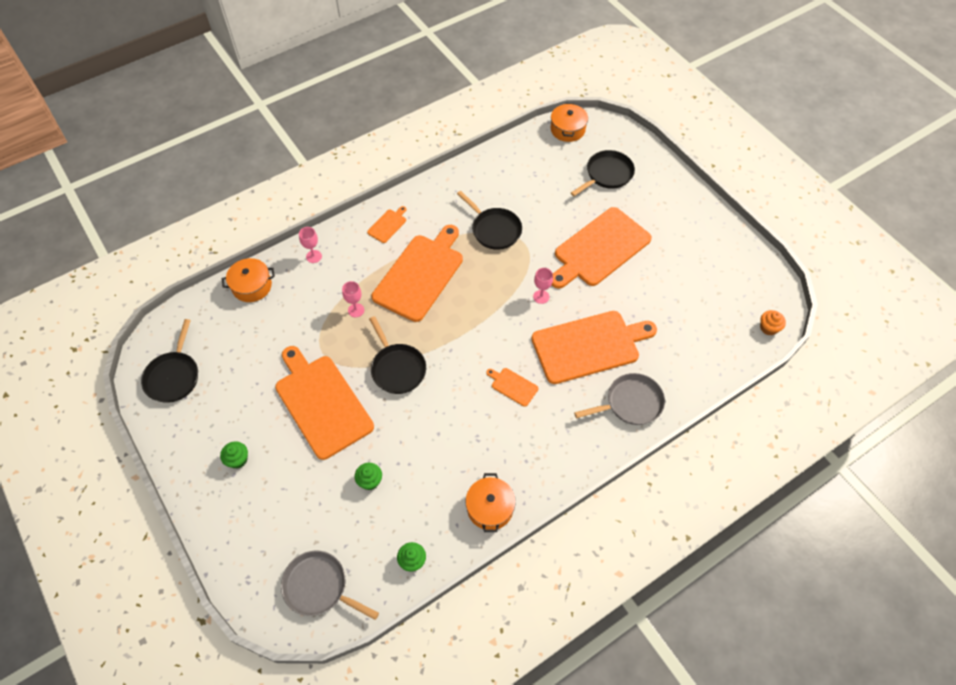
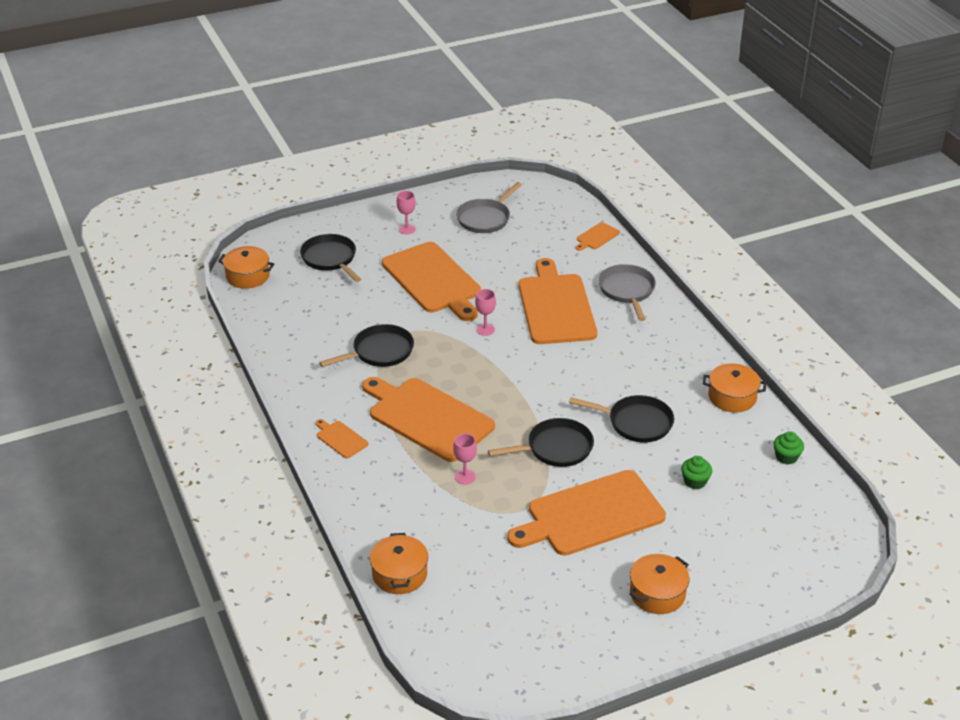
camera: 80 degrees left, 20 degrees down
(174, 376) = (527, 658): black pan -> black pan (636, 423)
(238, 459) = (657, 593): green cupcake -> orange pot
(314, 256) = (369, 510): pink goblet -> pink goblet (407, 229)
(319, 587) = (814, 529): grey pan -> grey pan (485, 218)
(513, 386) = (594, 364): orange cutting board -> orange cutting board (596, 237)
(768, 328) = (559, 197): orange cupcake -> none

